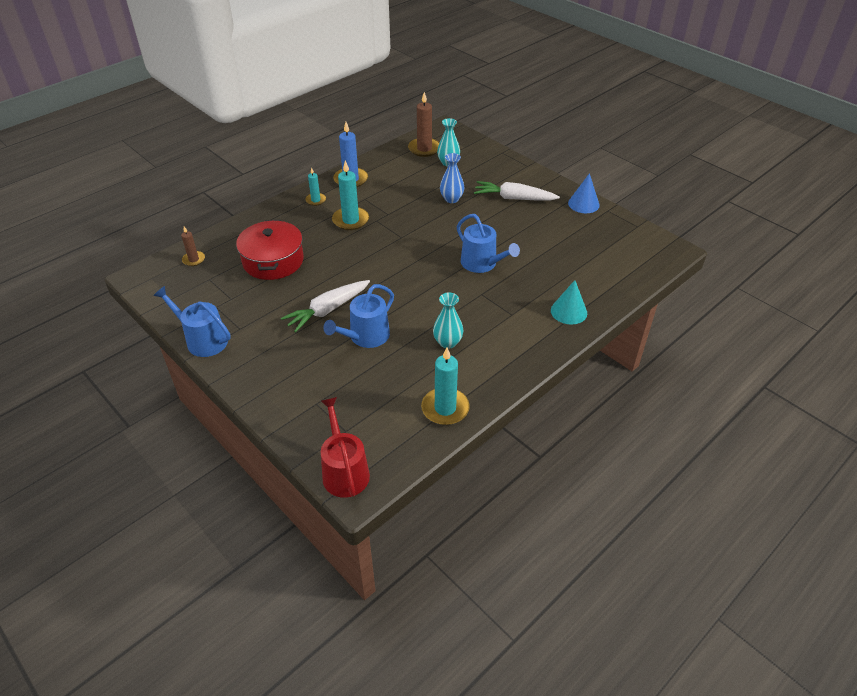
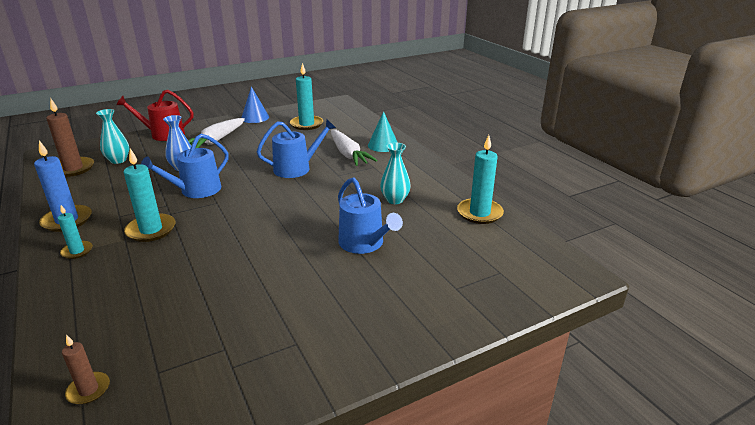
camera: 75 degrees left, 15 degrees down
(203, 340) = (299, 386): blue watering can -> blue watering can (196, 190)
(273, 261) = (173, 300): red pot -> none
(327, 310) = (305, 264): white carrot -> white carrot (348, 154)
(344, 471) = (555, 279): red watering can -> red watering can (163, 134)
(589, 243) = (306, 124): none -> turquoise candle

